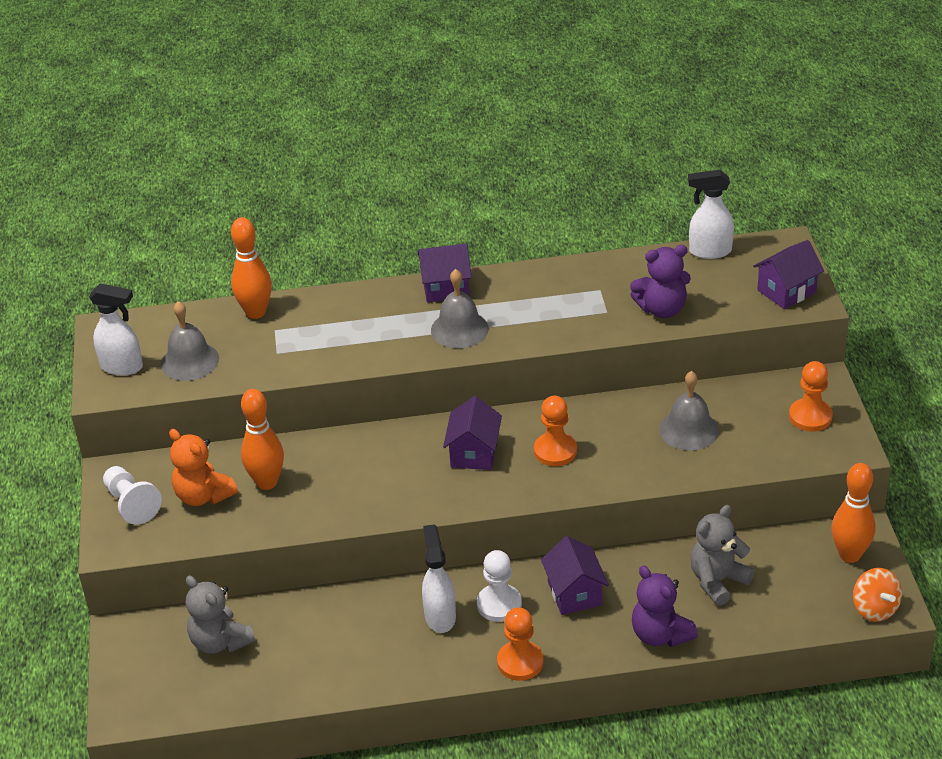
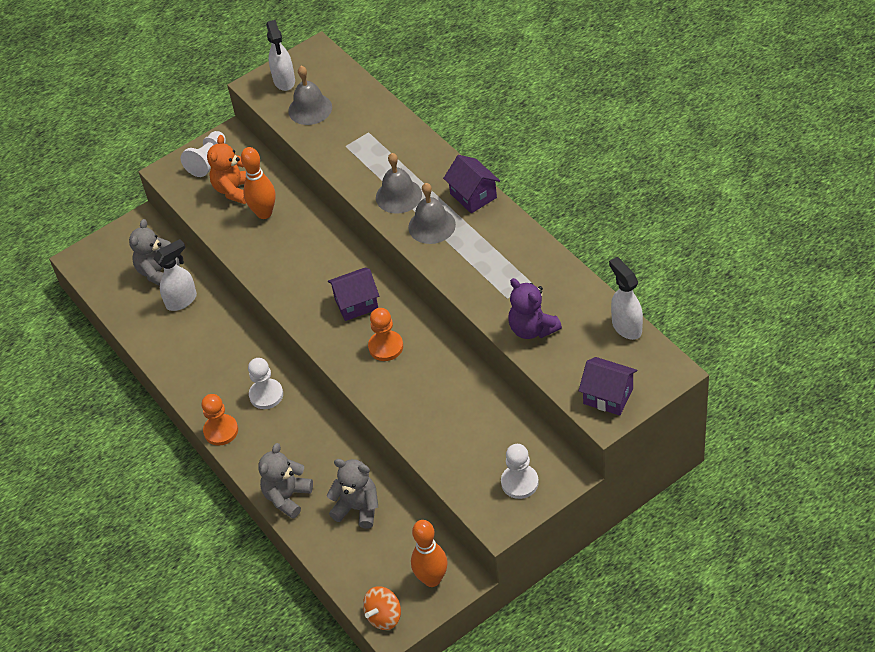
camera: 65 degrees right, 10 degrees up
(256, 312) = (380, 113): orange bowling pin -> none
(440, 616) = (238, 369): white spray bottle -> white spray bottle (182, 300)
(574, 593) = (299, 431): purple house -> none
(660, 634) = (287, 497): purple teddy bear -> grey teddy bear
(689, 430) = (457, 413): grey bell -> grey bell (398, 196)
(810, 416) = (519, 482): orange pawn -> white pawn

